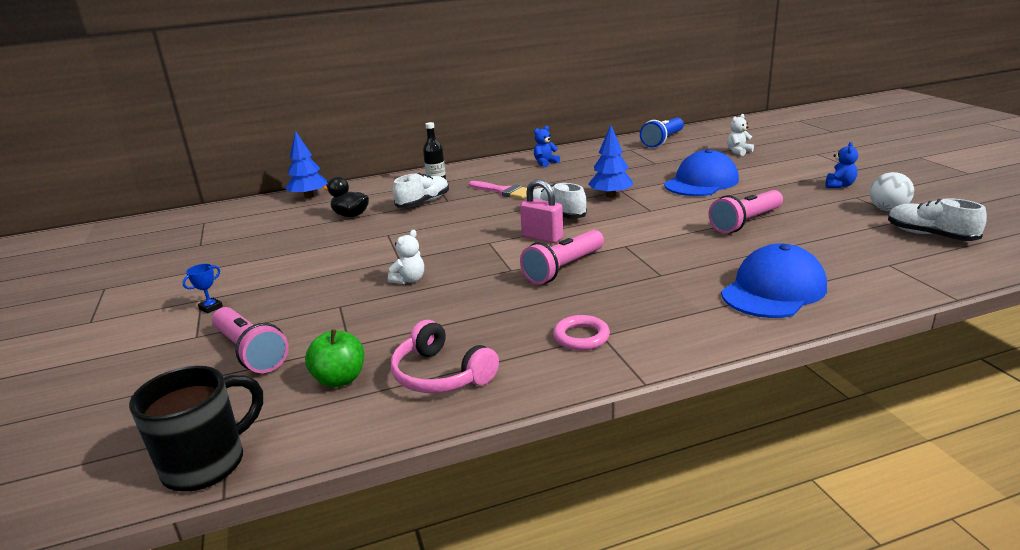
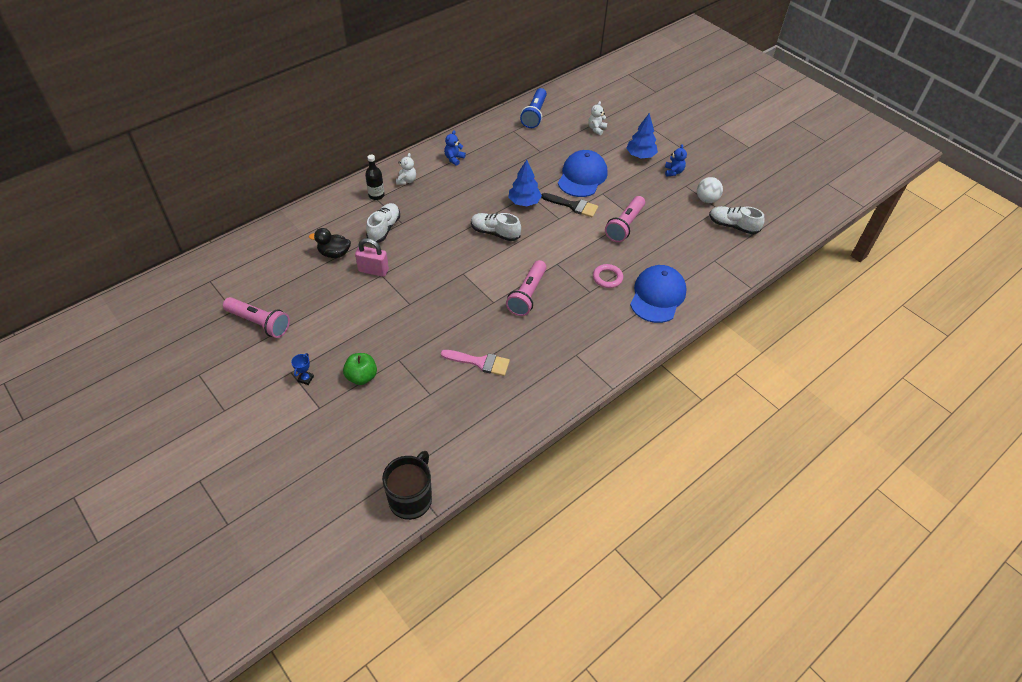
camera: 25 degrees left, 25 degrees up
(250, 352) = (369, 413): pink flashlight -> pink flashlight (259, 323)
(309, 196) = (278, 231): blue tree -> blue tree (640, 156)
(340, 379) = (443, 423): green apple -> green apple (361, 377)
(409, 280) = (430, 324): white teddy bear -> white teddy bear (406, 181)
(440, 375) = (500, 406): pink headphones -> none
(504, 191) = (440, 205): pink brush -> pink brush (480, 362)
(542, 237) = (498, 262): pink padlock -> pink padlock (373, 270)
(581, 337) = (565, 358): pink ring -> pink ring (607, 278)
(676, 202) = (573, 206): none -> black brush

